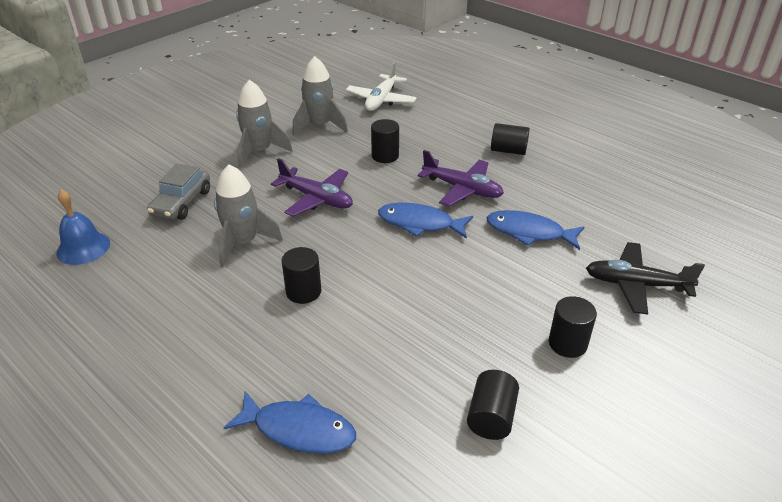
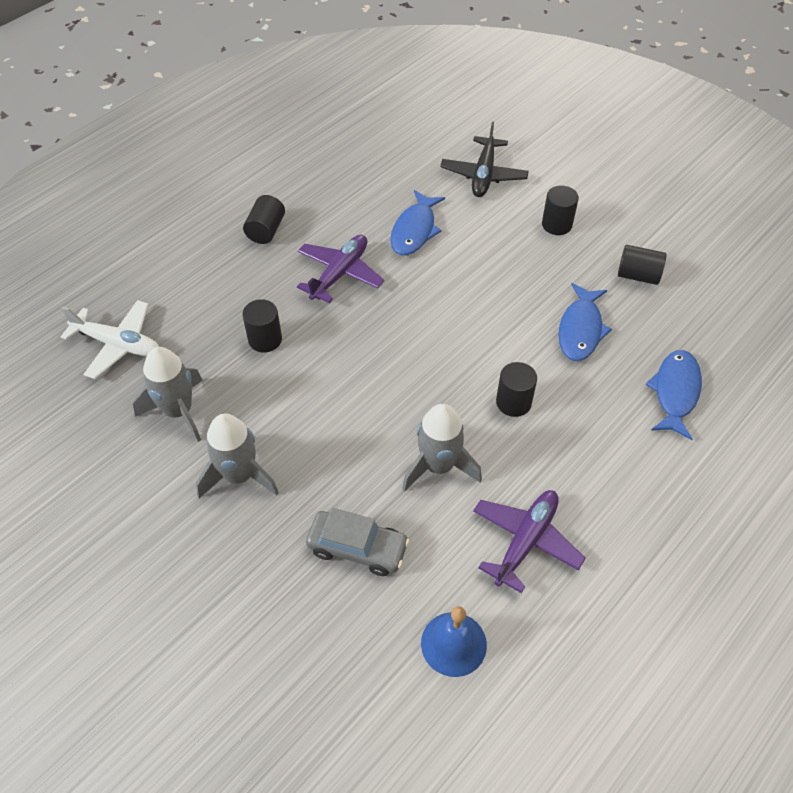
camera: 90 degrees left, 15 degrees up
(316, 198) = (353, 403): purple plane -> purple plane (525, 541)
(420, 223) = (401, 310): blue fish -> blue fish (580, 329)

